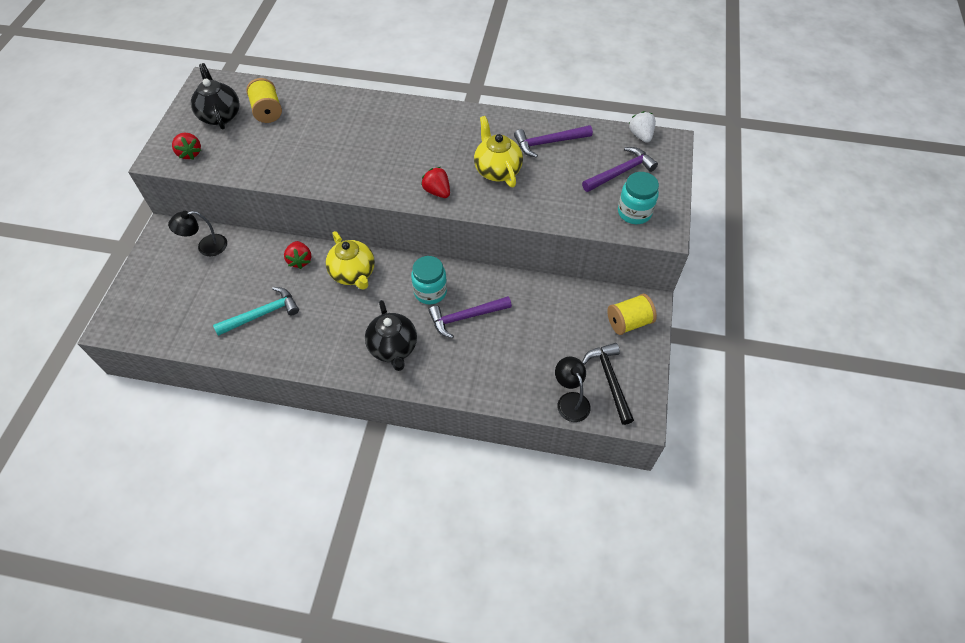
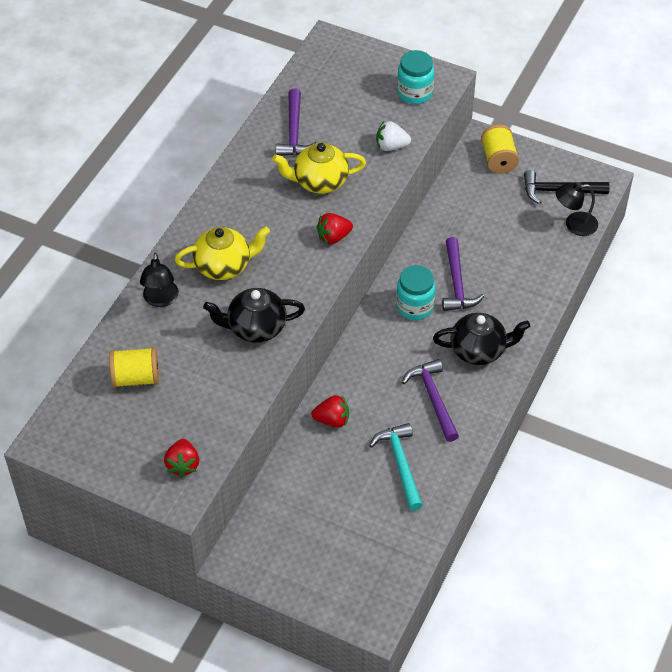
camera: 75 degrees left, 5 degrees down
(190, 153) = (183, 465): red strawberry -> red strawberry turned 105 degrees clockwise
(206, 247) = (278, 515): black lamp -> black lamp (160, 300)
(220, 115) = (122, 429): black teapot -> black teapot (256, 328)
(353, 273) = (368, 371): yellow teapot -> yellow teapot (224, 266)
(621, 172) = (358, 88): purple hammer -> purple hammer (433, 398)
(641, 135) = (311, 59): white strawberry -> white strawberry (391, 146)

